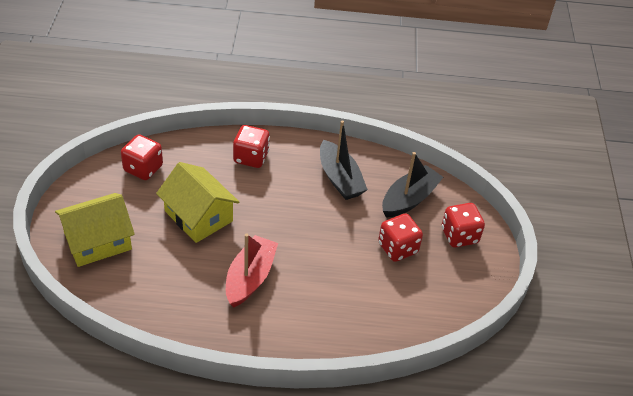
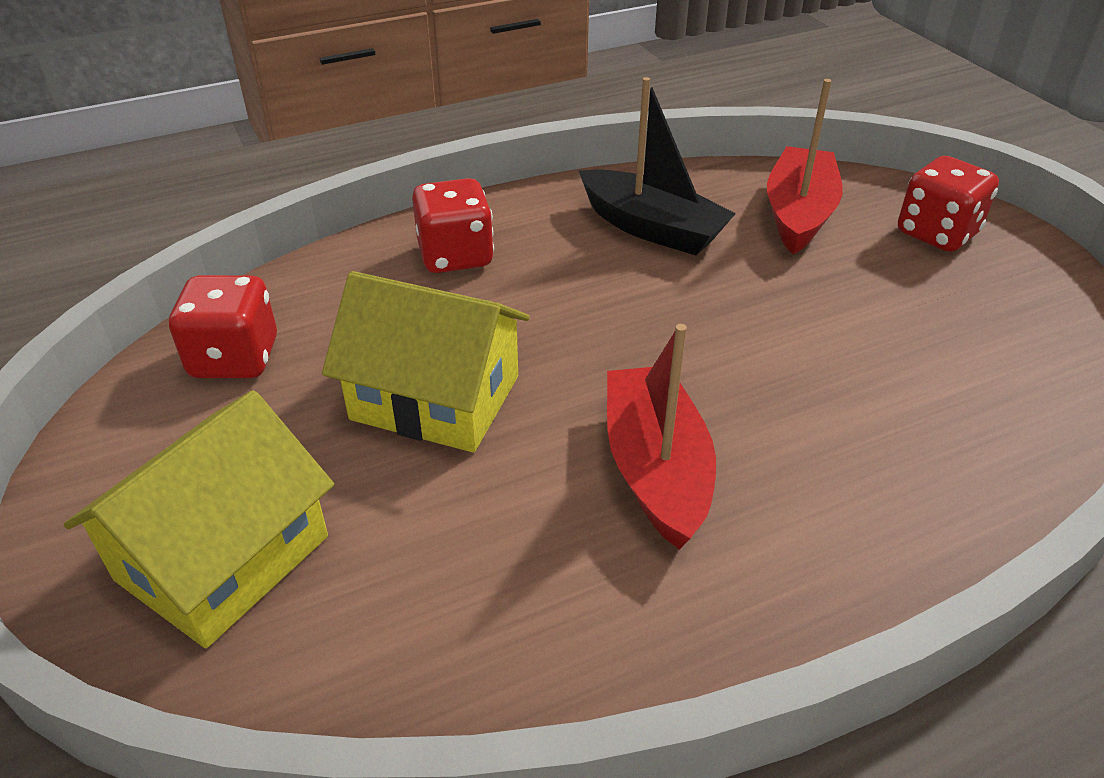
camera: 25 degrees left, 5 degrees down
(397, 248) = (867, 292): red dice -> none
(409, 199) = (798, 214): black boat -> red boat

